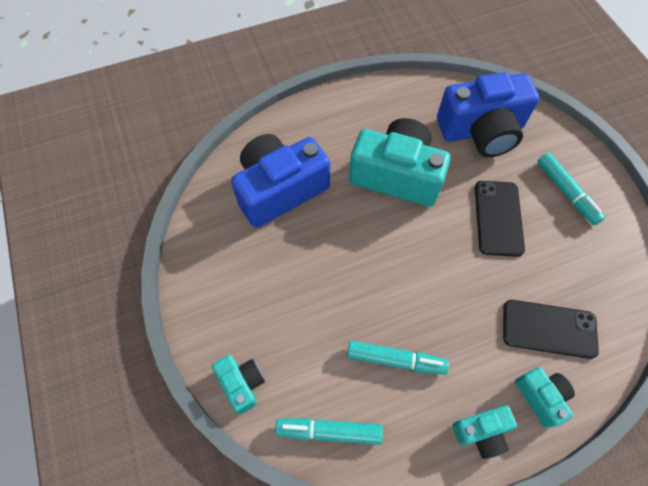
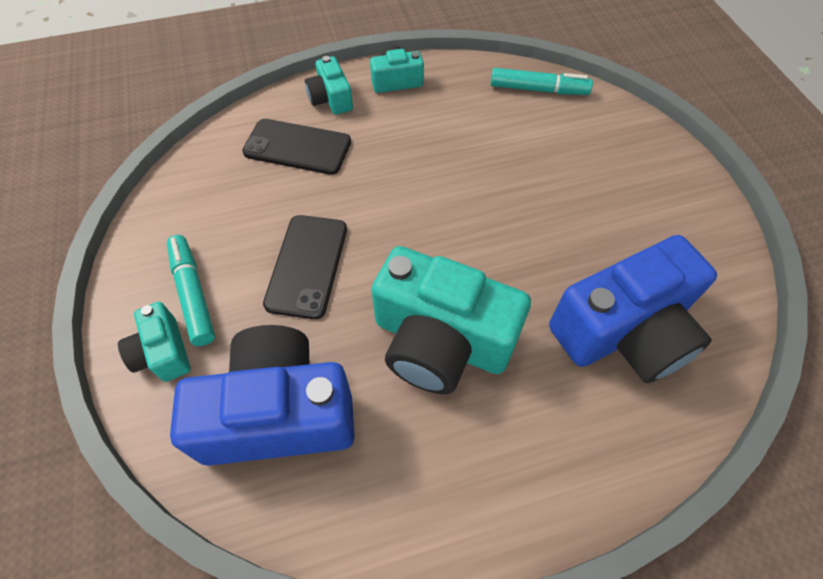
camera: 175 degrees left, 5 degrees down
(241, 384) = (629, 126): turquoise camera -> turquoise camera (163, 352)
(395, 360) = (469, 133): turquoise marker -> none

